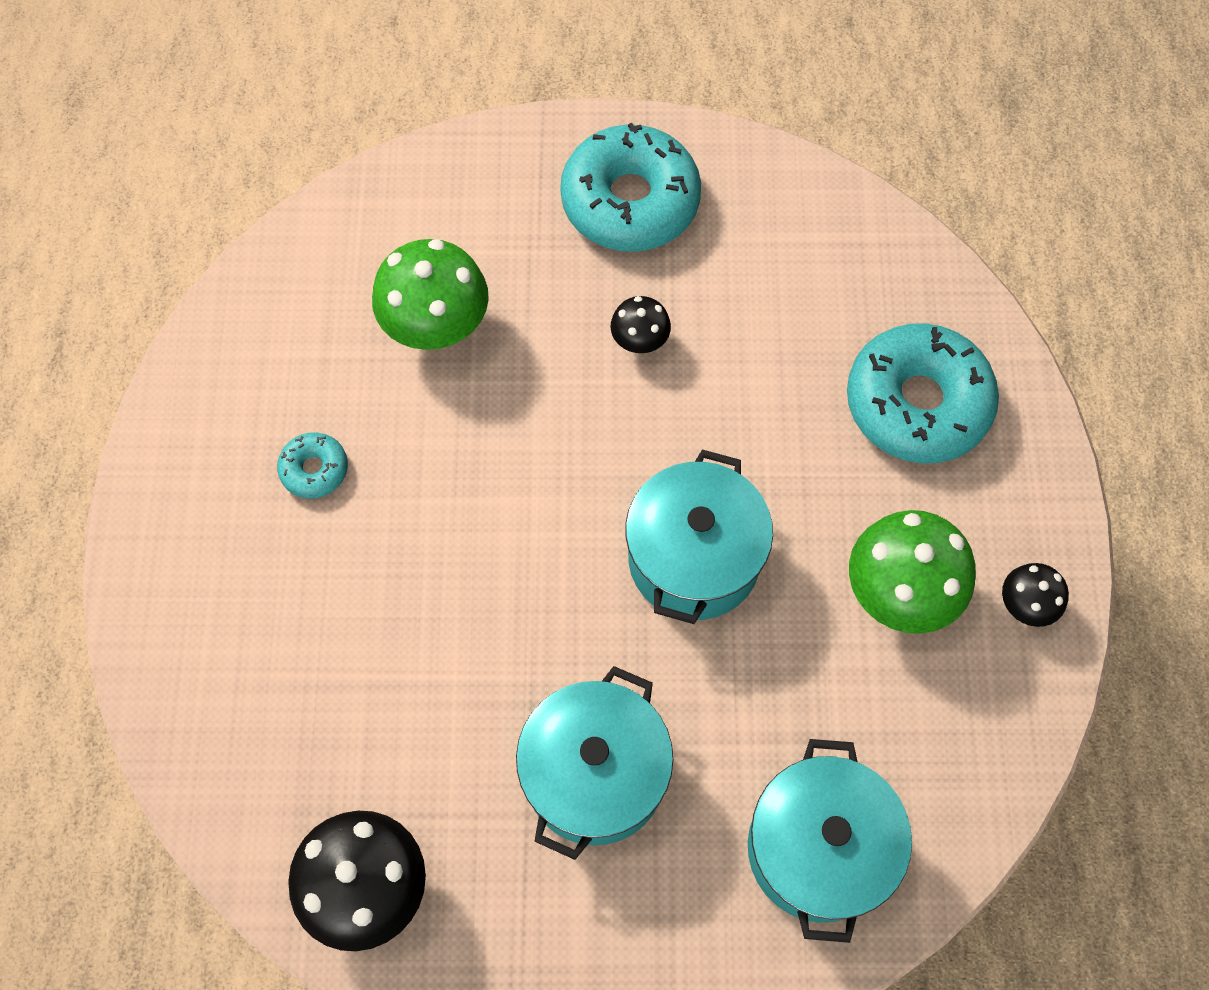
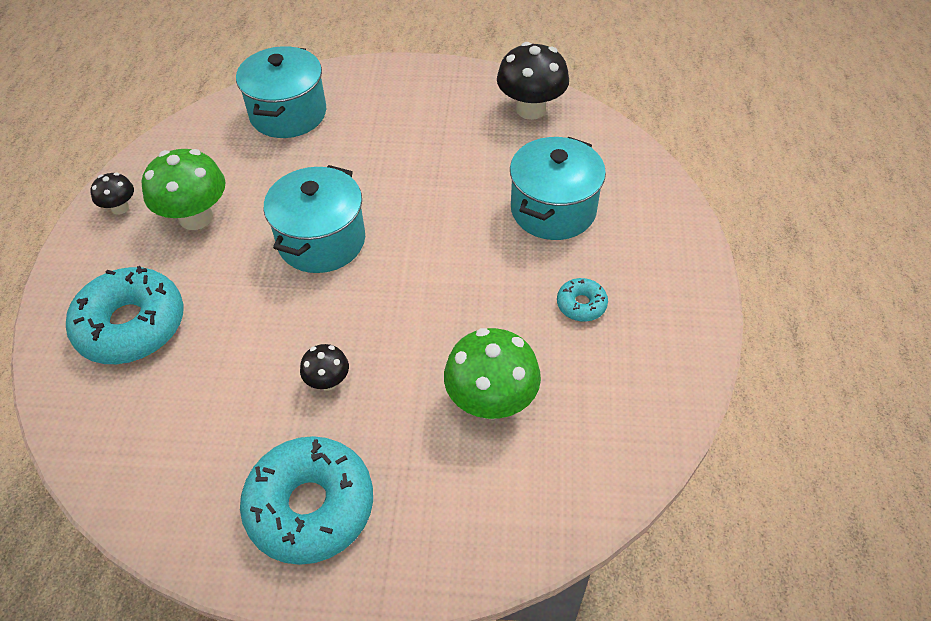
camera: 175 degrees left, 15 degrees down
(595, 775) = (403, 145): turquoise pot -> turquoise pot (553, 210)

